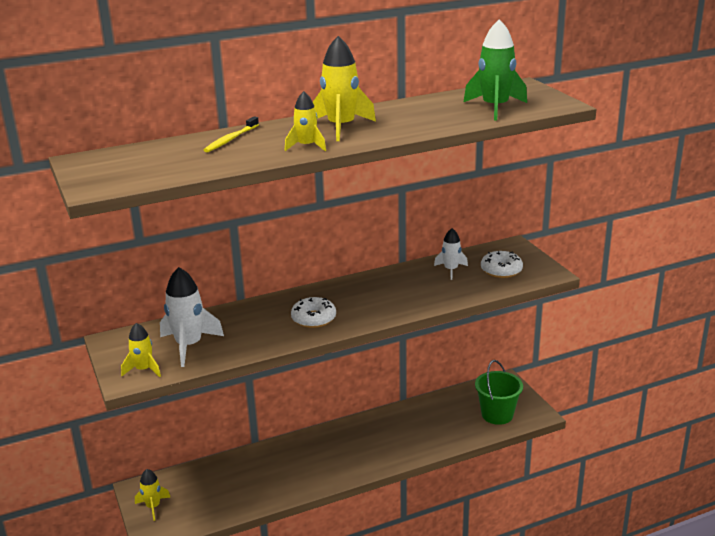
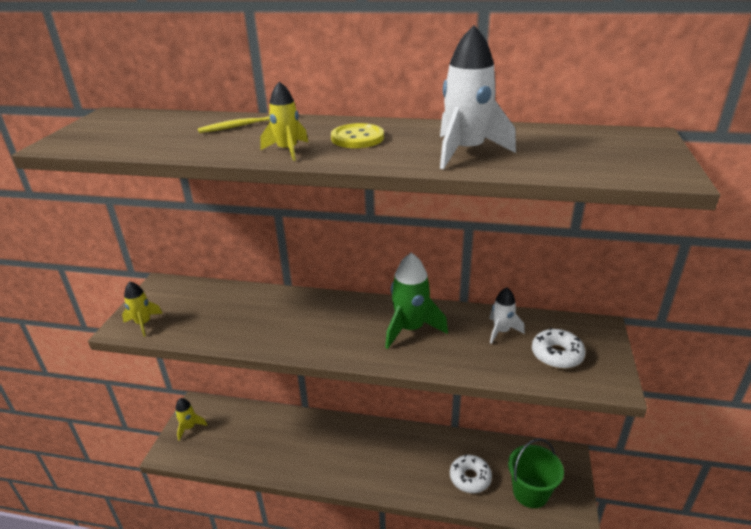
camera: 35 degrees right, 5 degrees up
(189, 346) = (198, 315): white rocket -> white rocket (466, 152)
(313, 318) = (318, 332): white donut -> white donut (470, 478)
(341, 127) = (357, 138): yellow rocket -> yellow button
(495, 108) = (566, 157): green rocket -> green rocket (410, 329)

